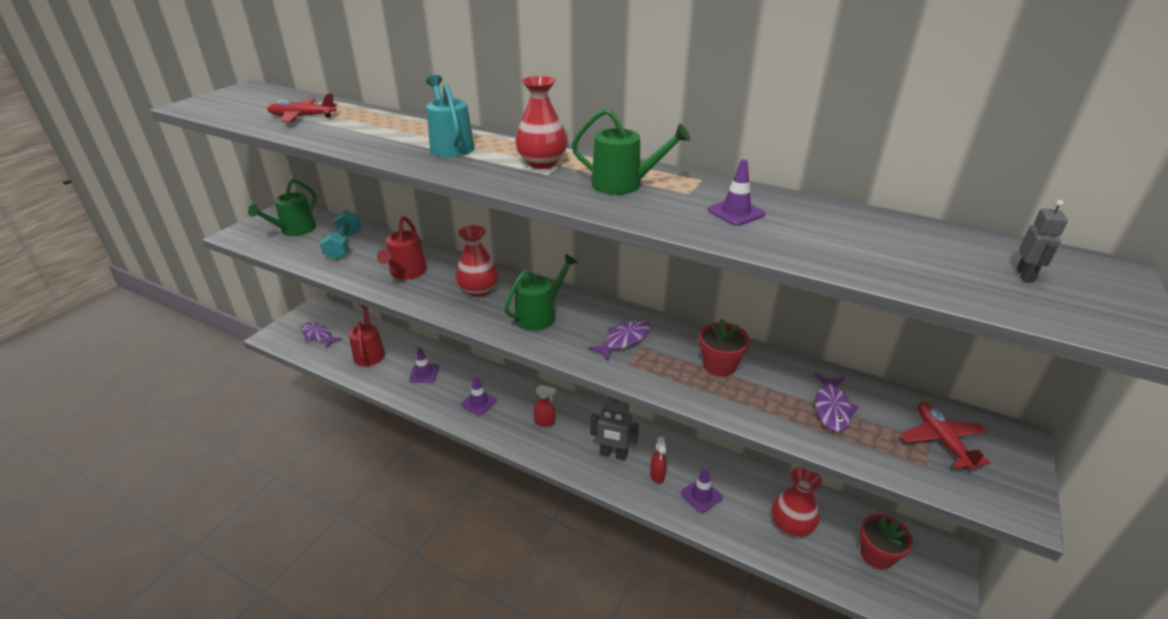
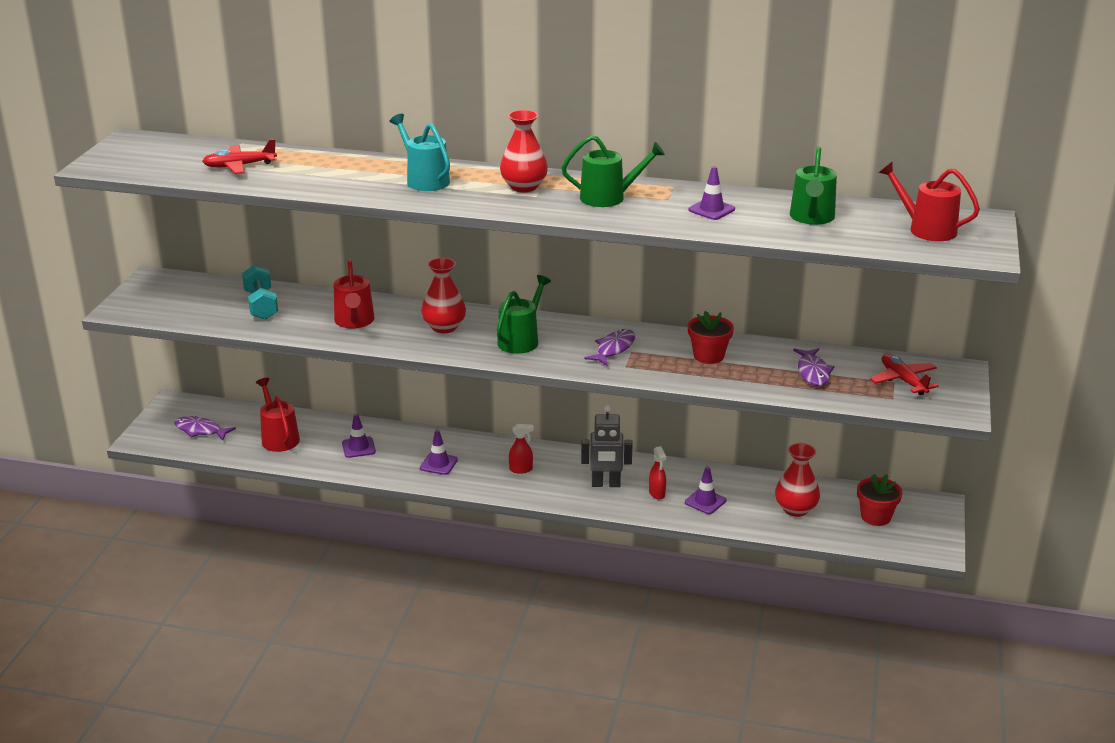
camera: 15 degrees left, 5 degrees down
(295, 230) = (187, 297): green watering can -> green watering can (811, 218)
(1025, 275) = (926, 229): grey robot -> red watering can

